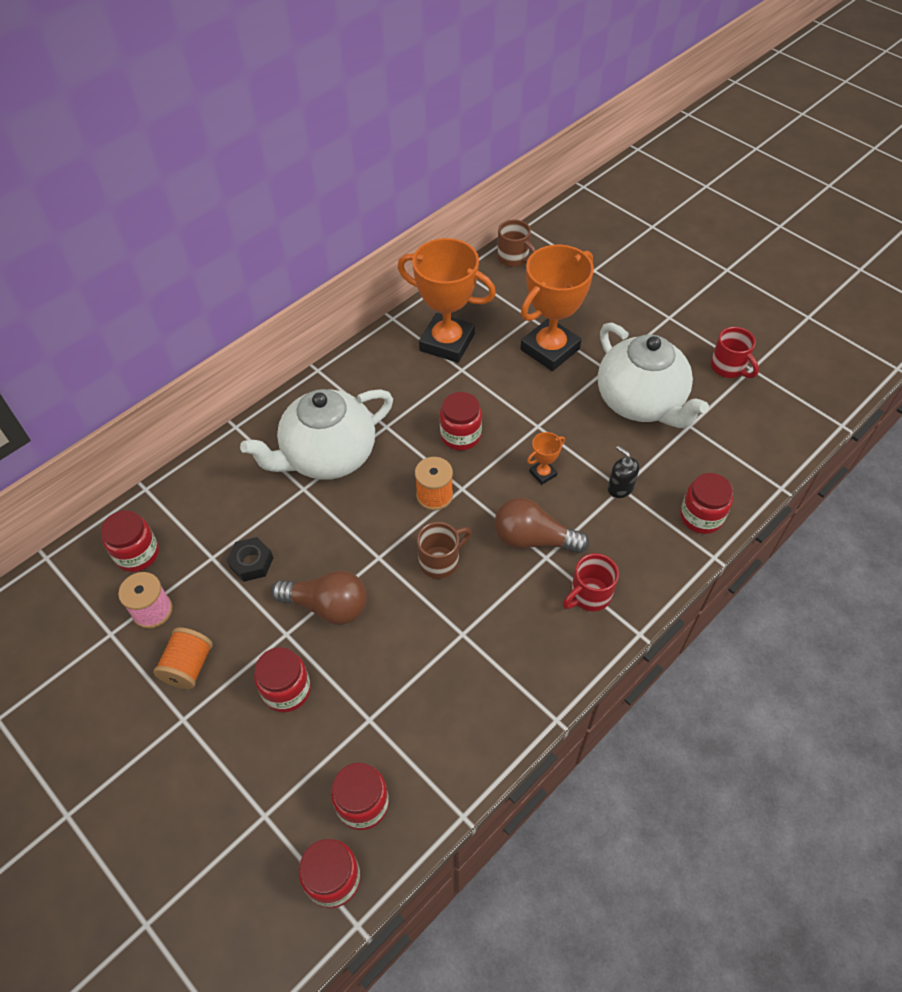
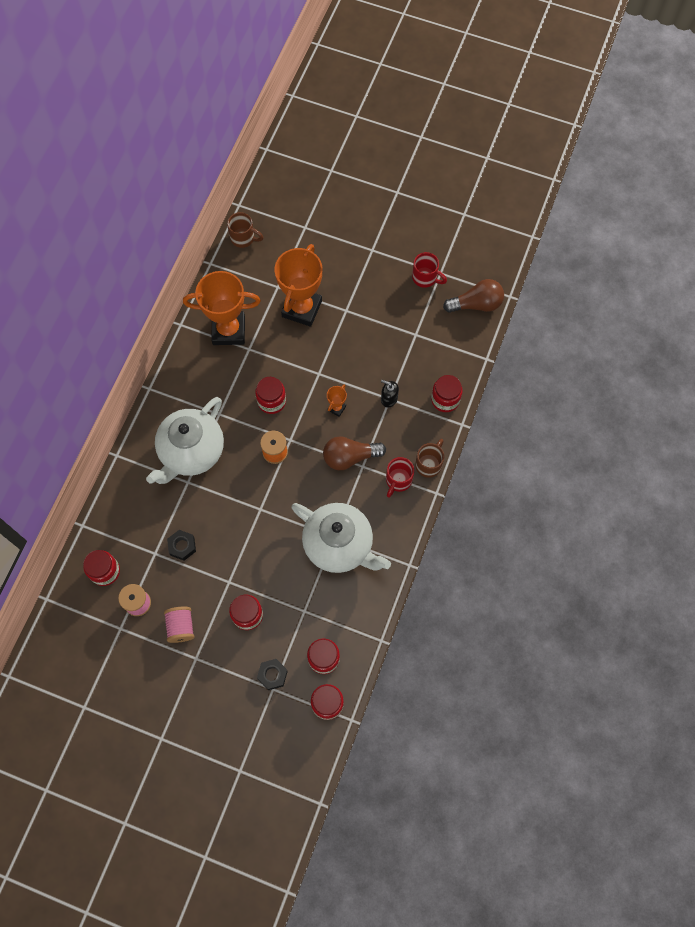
camera: 25 degrees left, 15 degrees up
(188, 666) = (181, 627): orange spool -> pink spool
(275, 794) = (272, 675): none -> black nut
(327, 606) = (244, 554): brown light bulb -> brown light bulb (476, 304)
(440, 561) = (299, 495): brown mug -> brown mug (429, 464)
(641, 402) = (378, 328): white teapot -> white teapot (339, 545)

